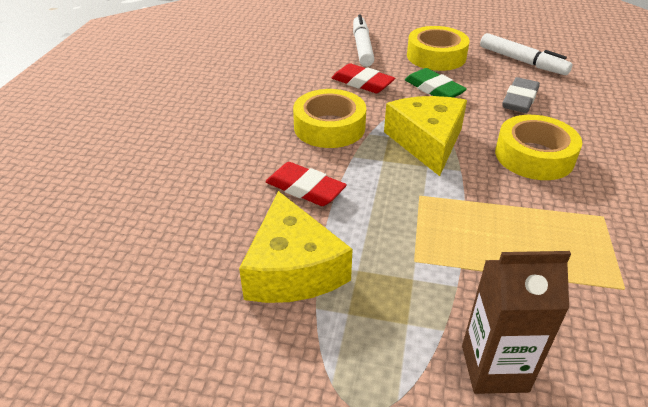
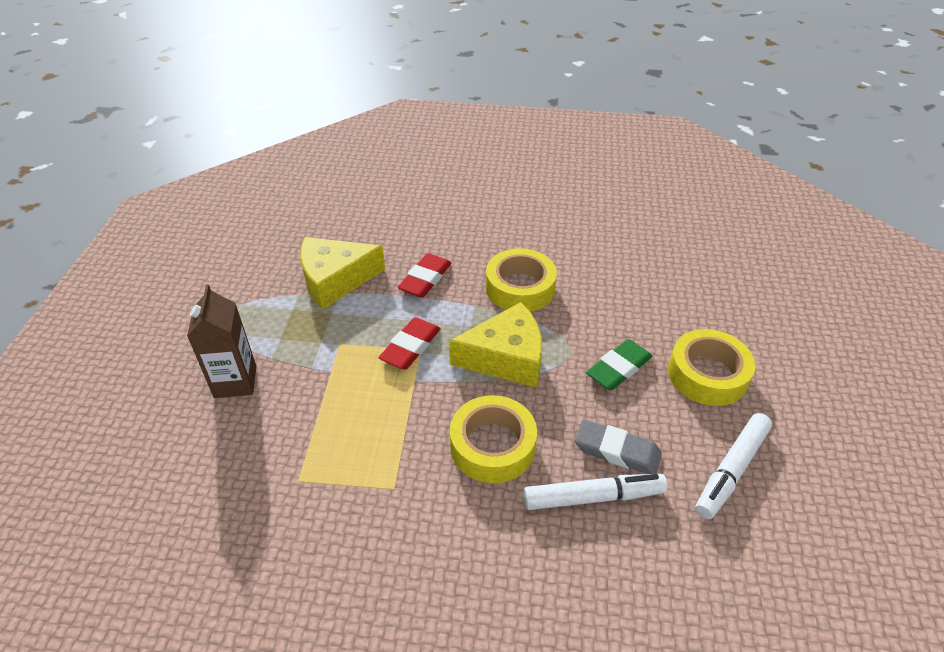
camera: 85 degrees right, 5 degrees up
(362, 47) = (704, 306): white marker -> white marker (593, 497)
(362, 83) = (614, 308): red eraser -> red eraser (410, 347)

